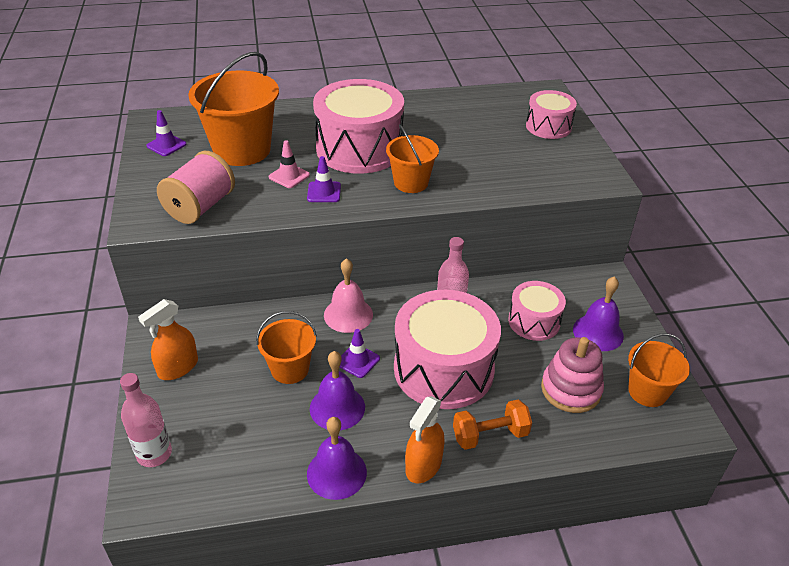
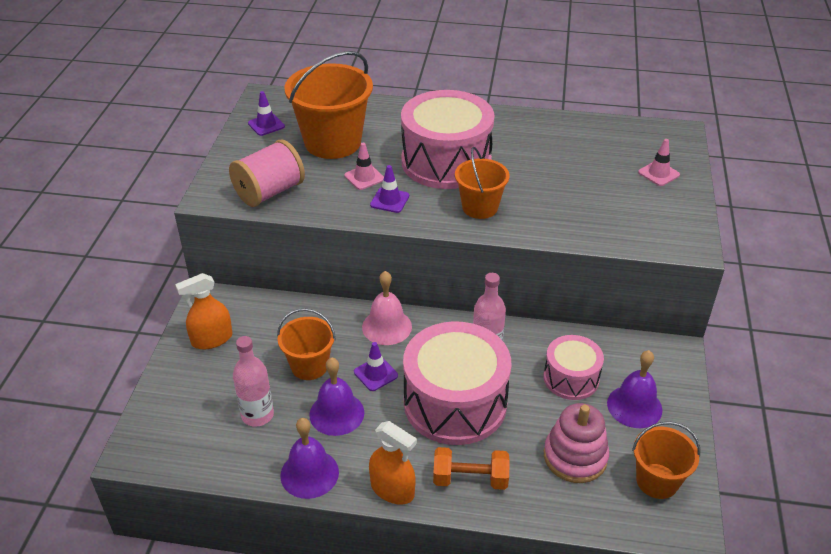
camera: 20 degrees right, 0 degrees up
(154, 454) = (161, 412): pink bottle -> pink bottle (257, 415)
(423, 465) = (392, 489): orange spray bottle -> orange spray bottle turned 105 degrees counterclockwise
(548, 126) = (658, 173): pink drum -> pink traffic cone

